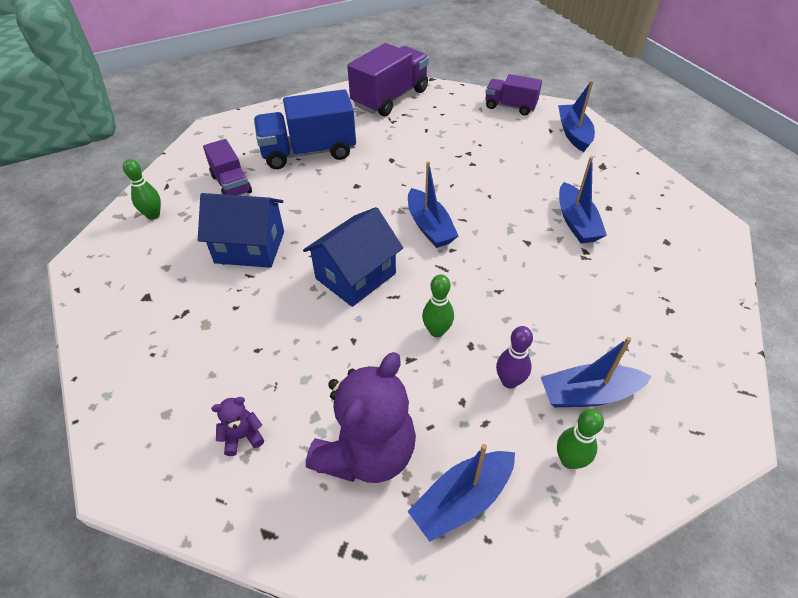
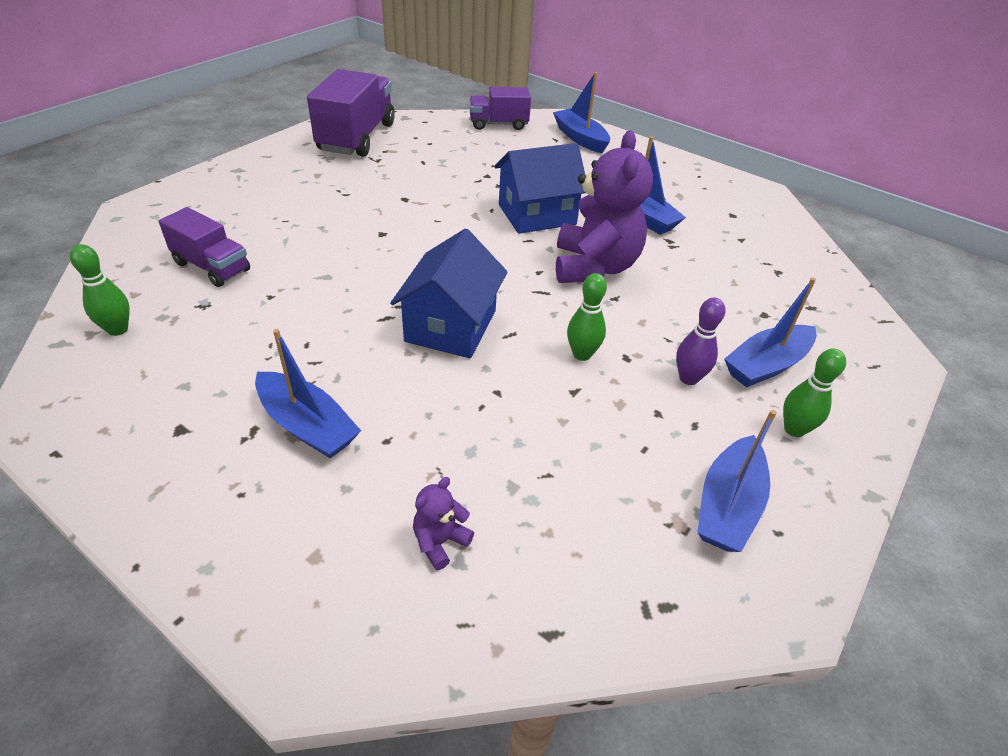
camera: 30 degrees left, 5 degrees down
(250, 247) = (292, 331): blue house -> blue house (537, 214)
(308, 152) = (294, 211): blue truck -> none
(367, 453) = (598, 500): purple teddy bear -> purple teddy bear (594, 267)
(429, 226) = (498, 255): blue boat -> blue boat (307, 425)

